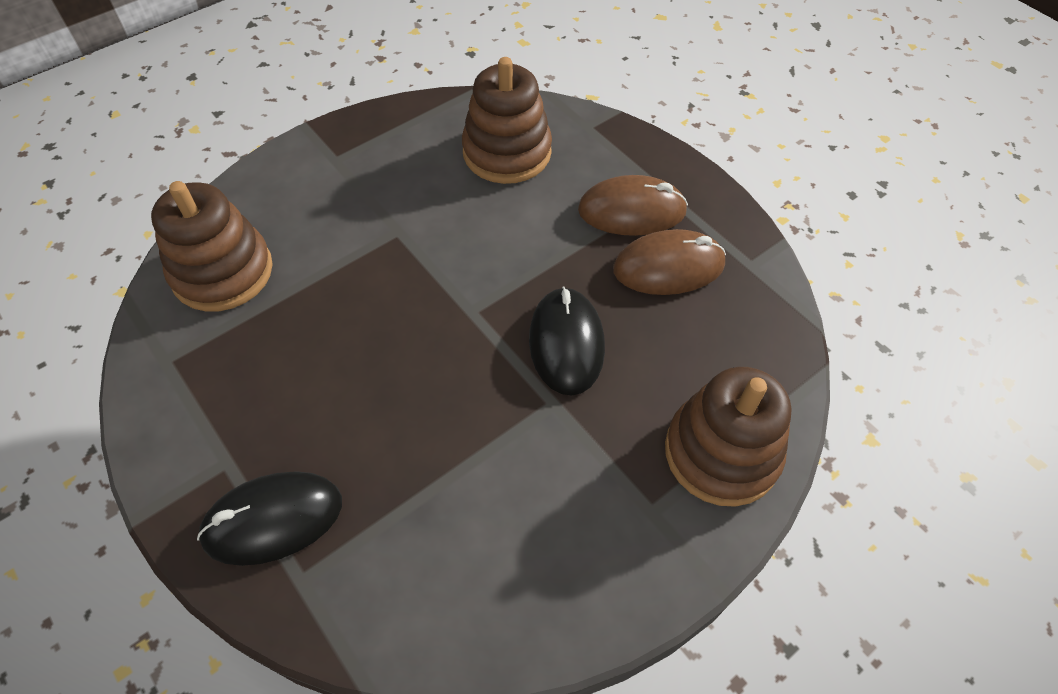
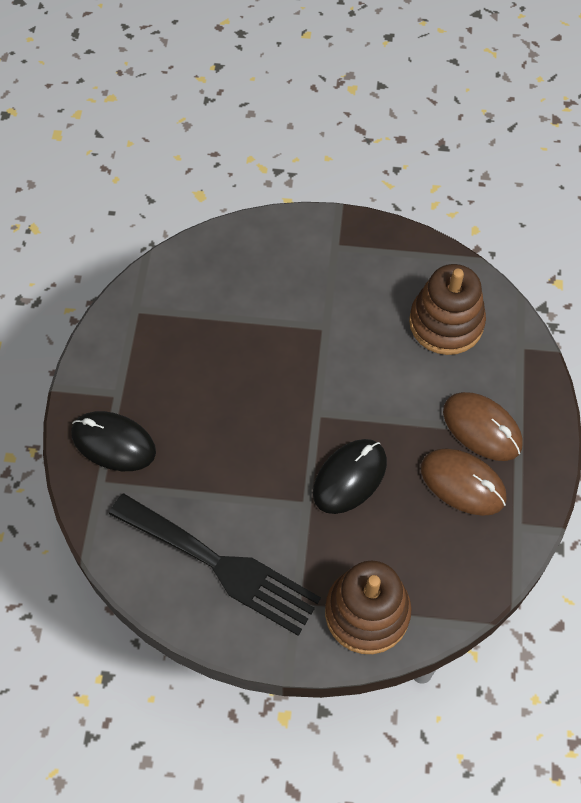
camera: 45 degrees right, 5 degrees up
(222, 272) = (207, 277): brown stacking toy -> none
(533, 542) = (221, 566): none -> black fork

